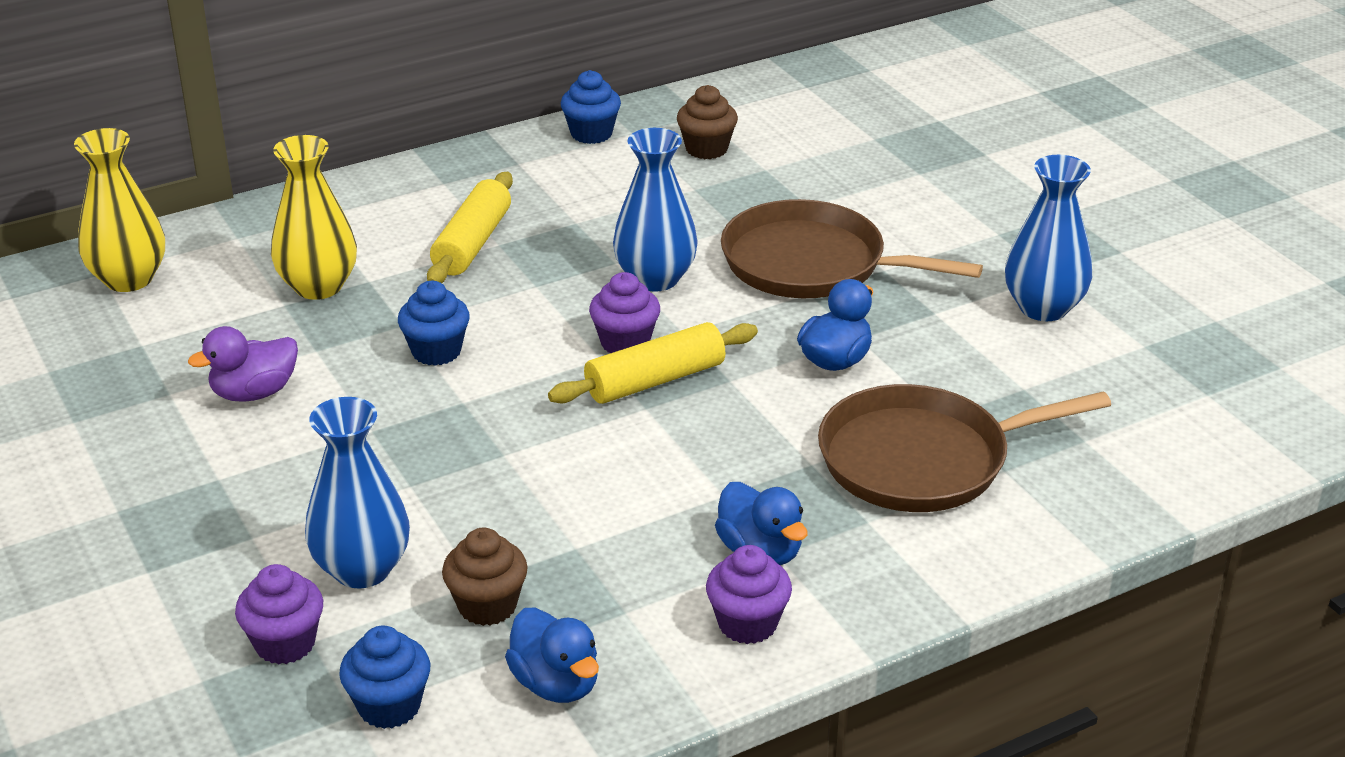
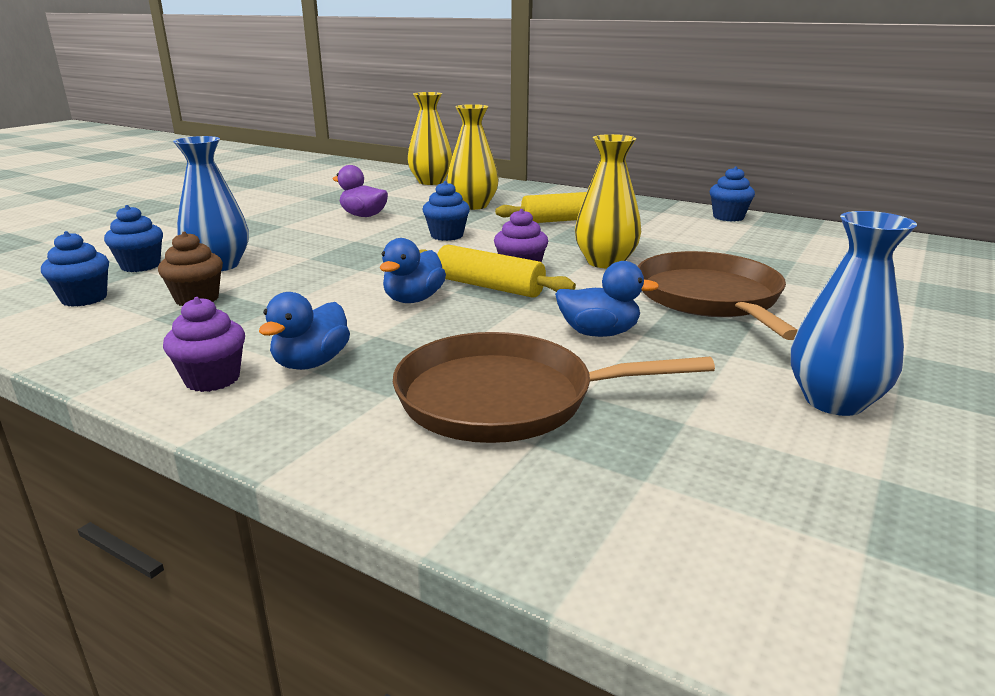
camera: 60 degrees right, 10 degrees down
(285, 643) = (140, 266): purple cupcake -> blue cupcake
(556, 684) = (116, 334): blue duck -> blue duck (413, 299)
(655, 278) = (605, 262): blue vase -> yellow vase
(706, 149) = (780, 242): brown cupcake -> none
(922, 459) = (505, 398): brown pan -> brown pan turned 45 degrees counterclockwise

